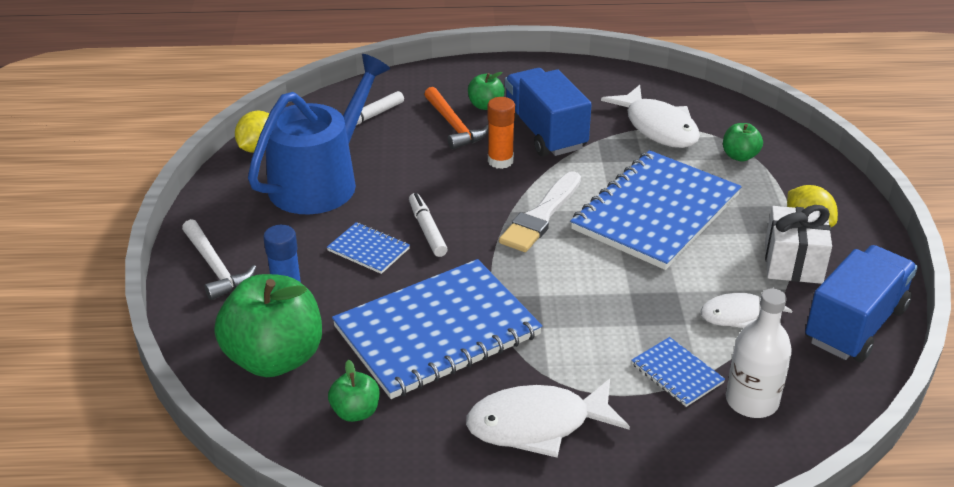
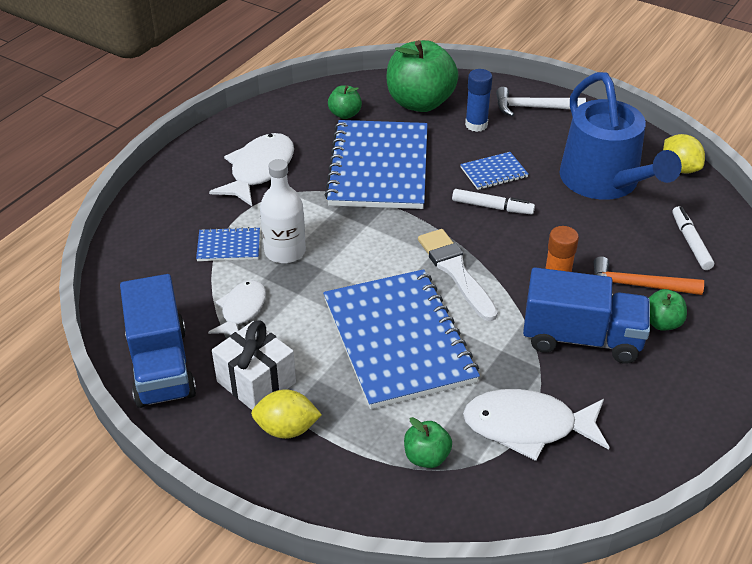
camera: 125 degrees right, 5 degrees up
(751, 401) = (169, 264): white bottle -> white bottle (285, 251)

